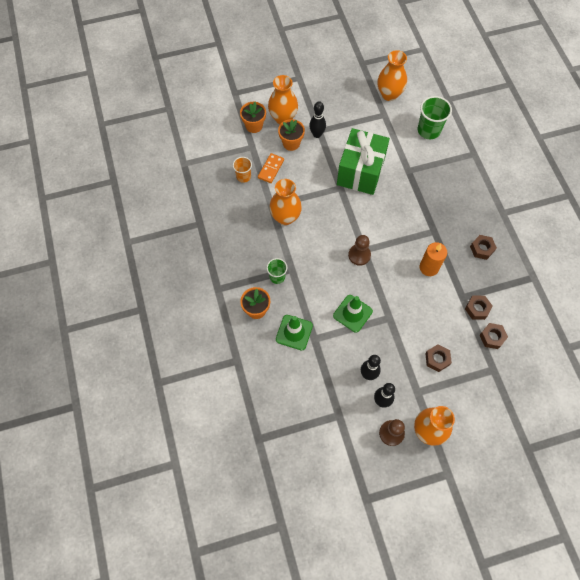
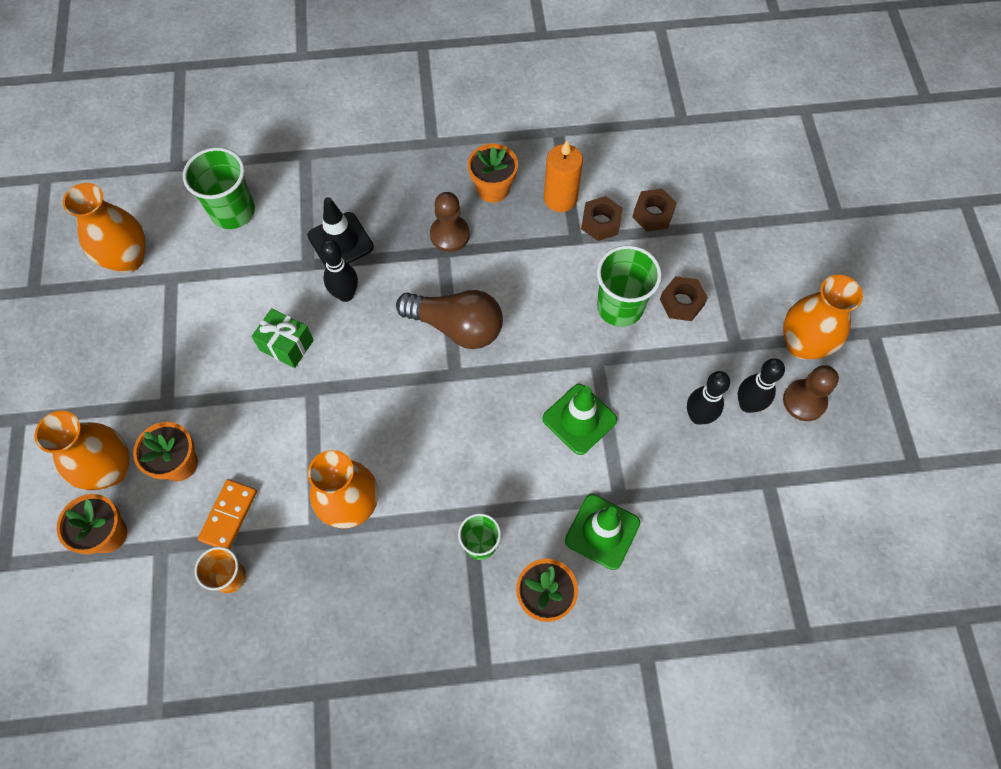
camera: 80 degrees left, 0 degrees up
(271, 169) = (229, 515): orange domino -> orange domino turned 75 degrees clockwise
(317, 134) = (175, 409): black bowling pin -> black bowling pin (345, 294)
(359, 255) = (464, 384): brown pawn -> brown pawn (449, 235)
(360, 171) = (287, 345): green gift -> green gift, size x0.47
(391, 246) = (456, 327): none -> brown light bulb
(425, 182) = (340, 241): none -> black traffic cone
(425, 326) = (620, 307): none -> green cup
(429, 267) = (512, 276): orange candle -> orange candle (560, 198)
(482, 249) = (493, 189): brown nut -> orange flower pot

